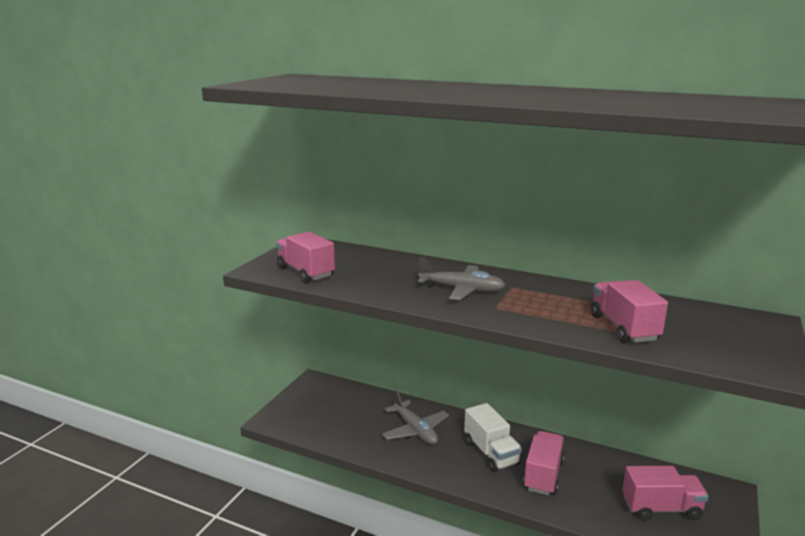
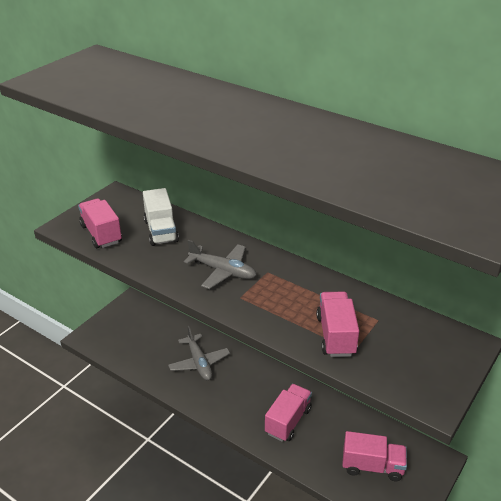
camera: 10 degrees right, 15 degrees up
(491, 453) = (253, 393): white truck -> white truck (161, 231)

